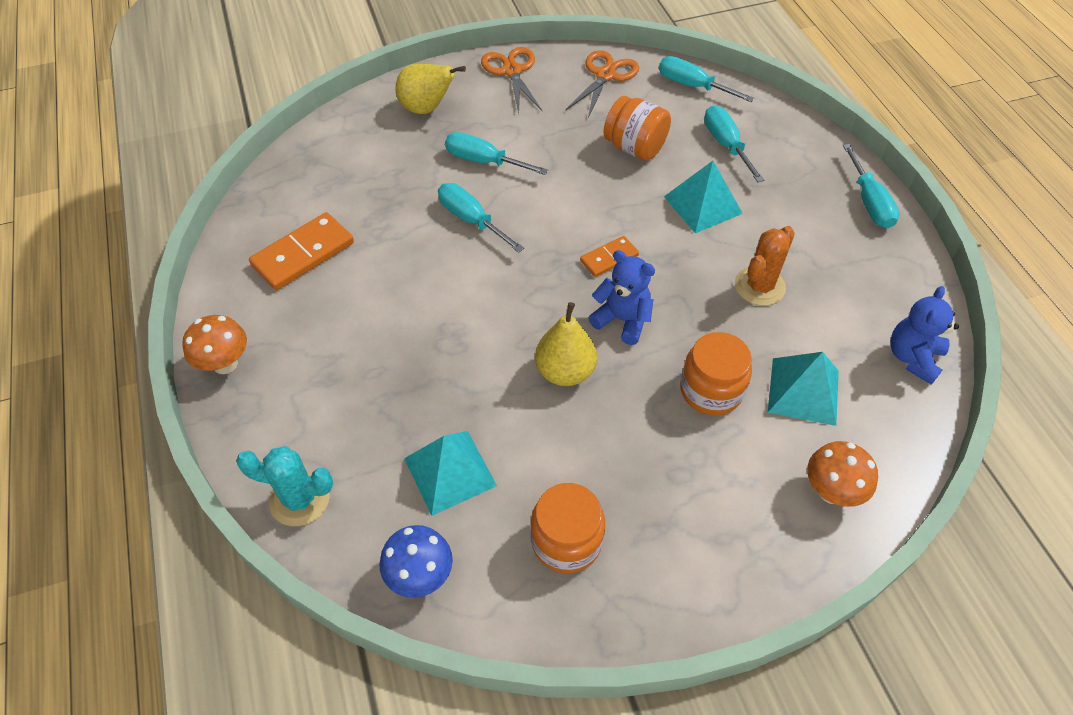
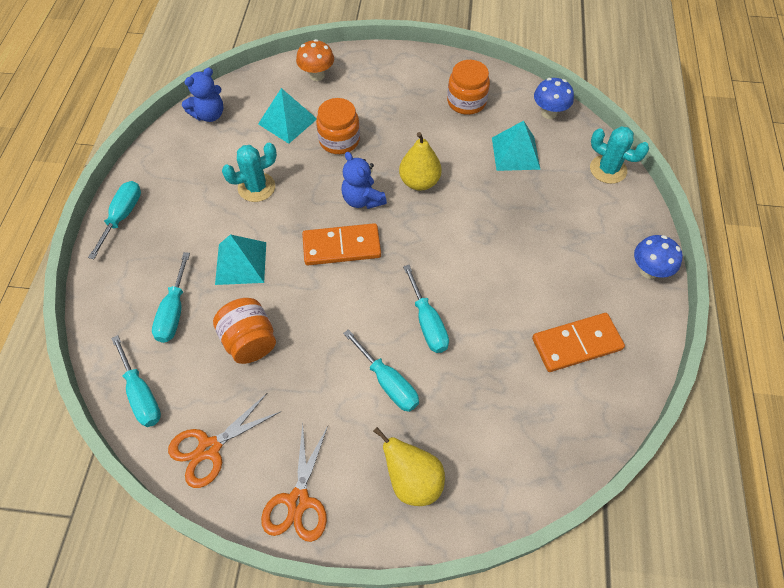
camera: 155 degrees left, 5 degrees up
(225, 364) = (648, 271): orange mushroom -> blue mushroom
(609, 258) = (341, 246): orange domino -> orange domino, size x1.74
(759, 286) = (256, 187): orange cactus -> turquoise cactus

